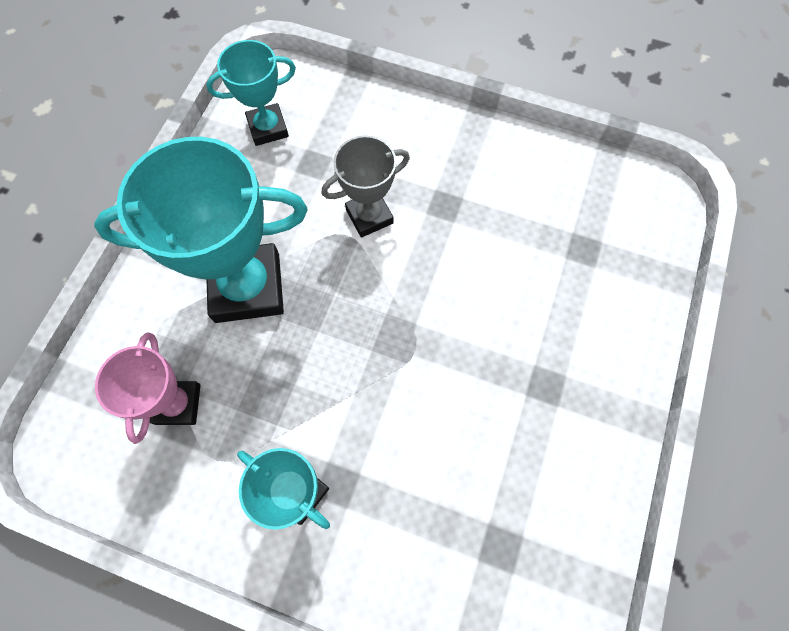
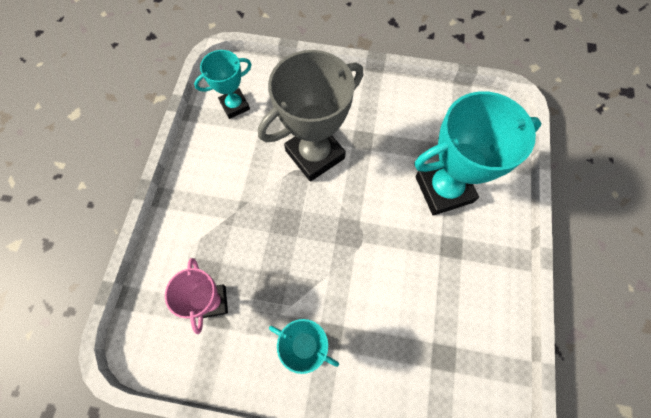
camera: 10 degrees left, 0 degrees up
(247, 287) = (243, 215): turquoise trophy -> turquoise trophy (444, 189)
(369, 216) = (315, 154): grey trophy -> grey trophy, size x1.78

